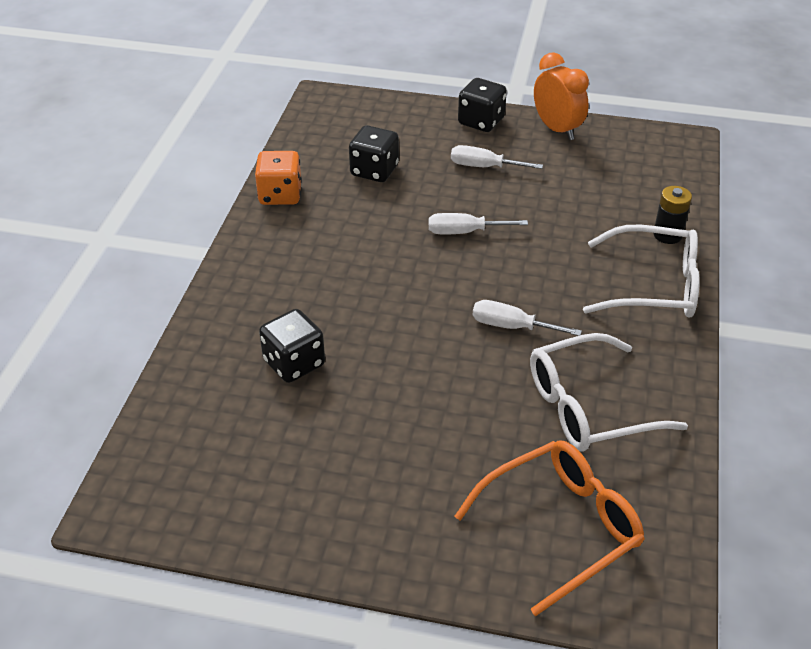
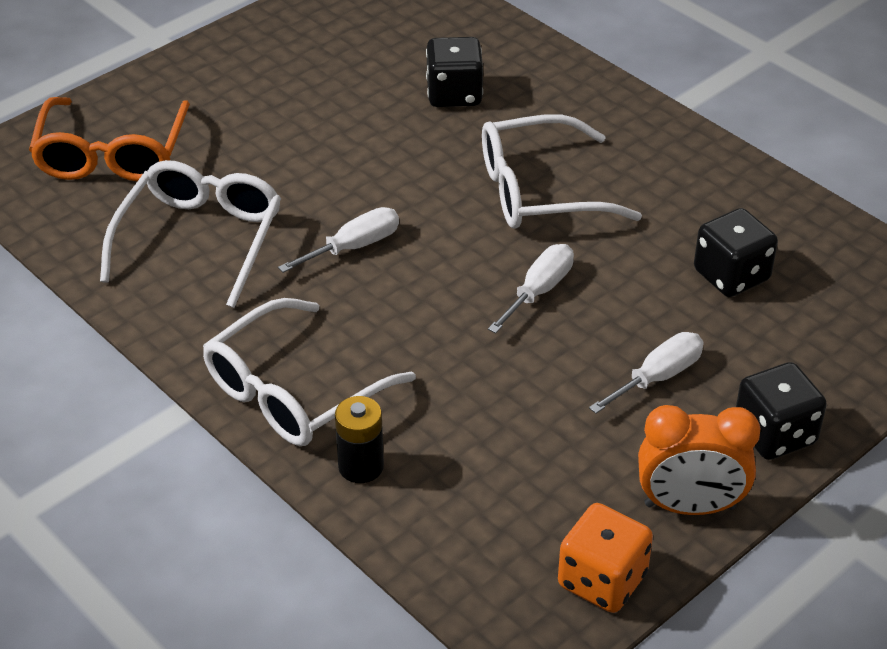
camera: 125 degrees right, 0 degrees up
(280, 195) = (741, 183): orange dice -> orange dice (602, 580)
(369, 271) = (540, 191): none -> white glasses

